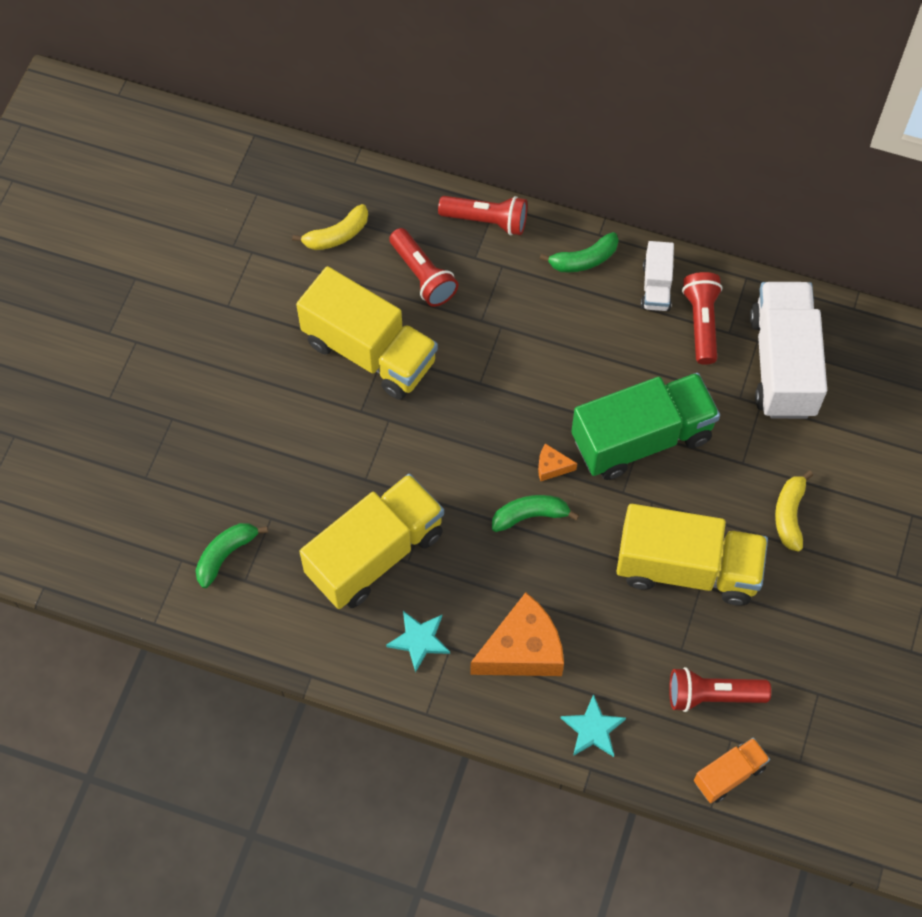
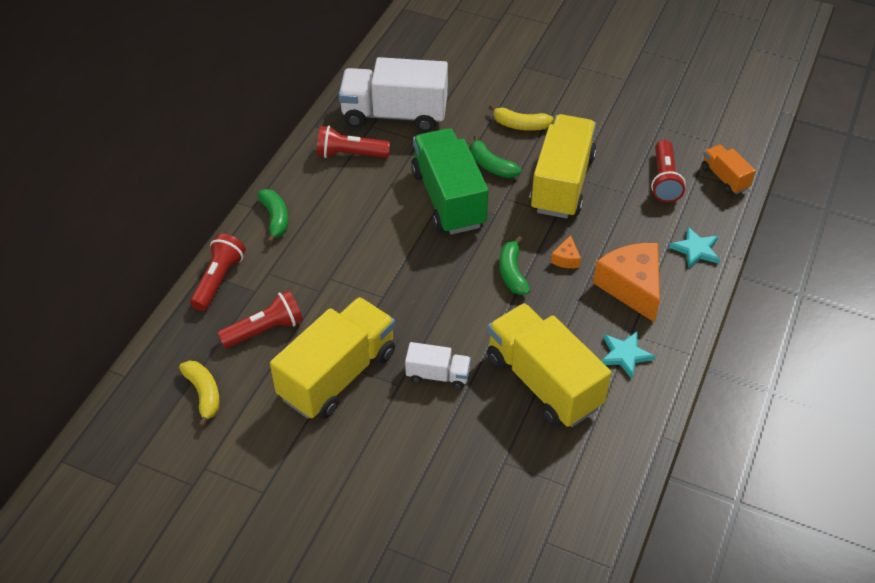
camera: 85 degrees left, 15 degrees down
(226, 555) = (540, 502): green banana -> green banana (491, 165)
(552, 467) = (468, 255): orange cheese -> orange cheese (566, 259)
(656, 286) = (311, 177): white truck -> white truck (438, 375)

